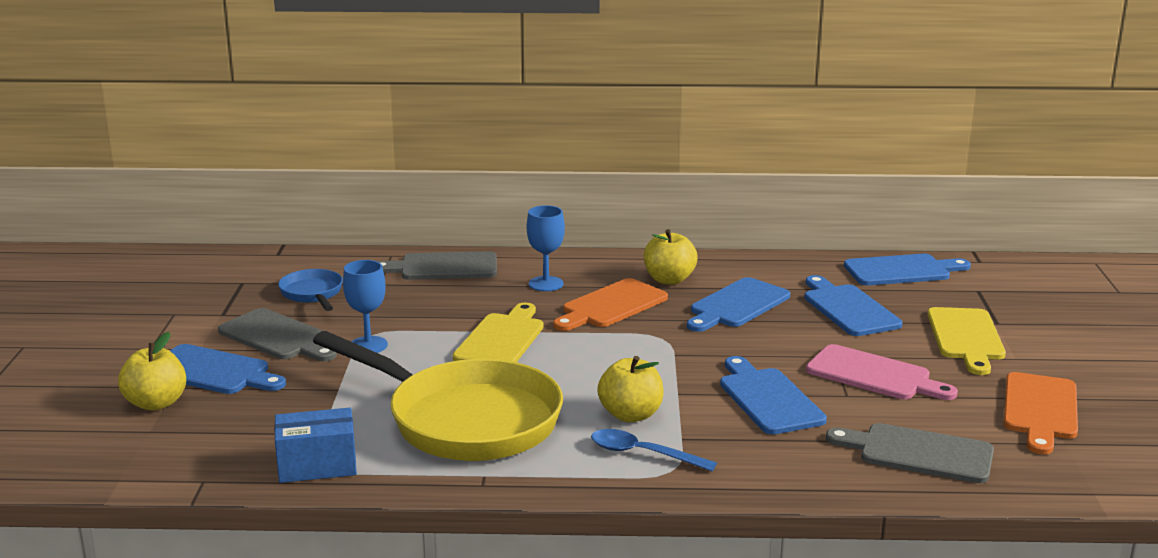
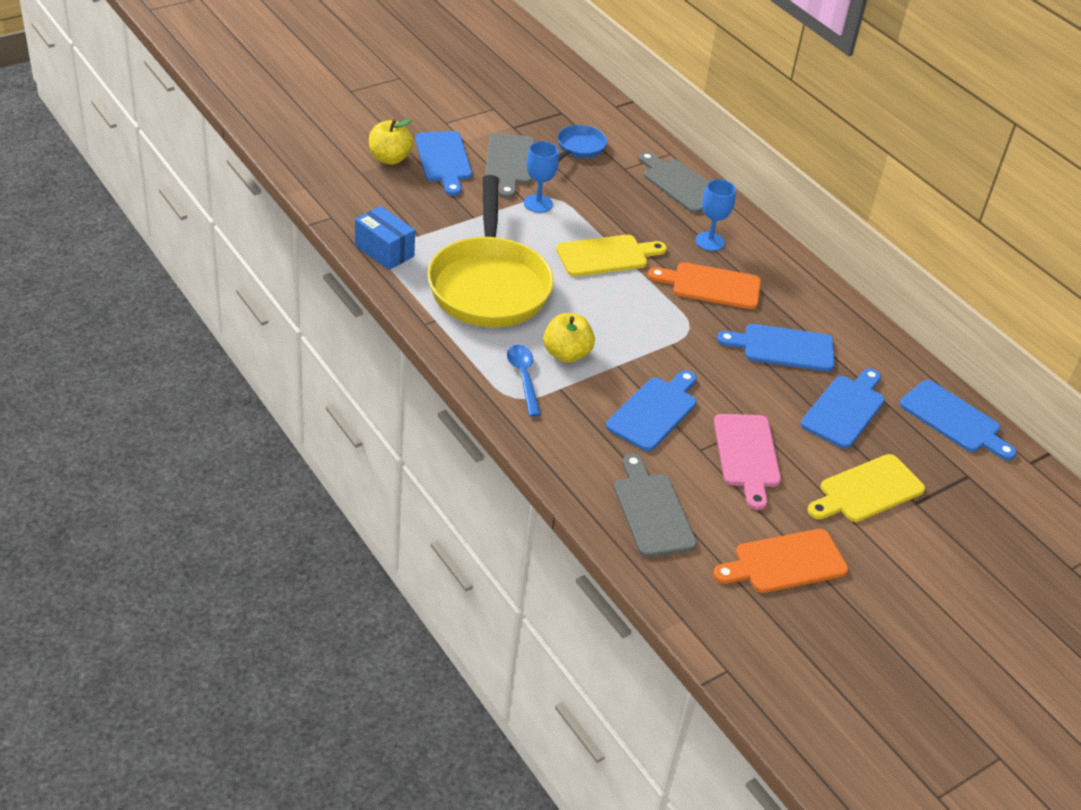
camera: 50 degrees right, 20 degrees up
(669, 280) = (786, 298): yellow apple -> none

